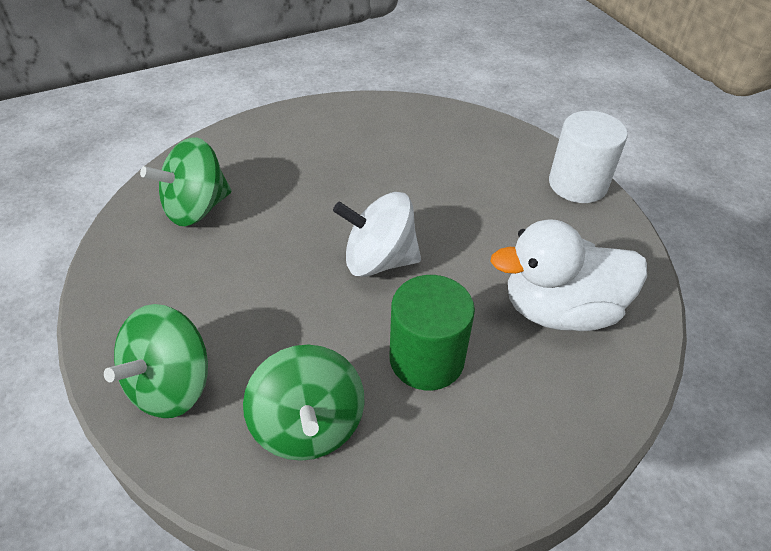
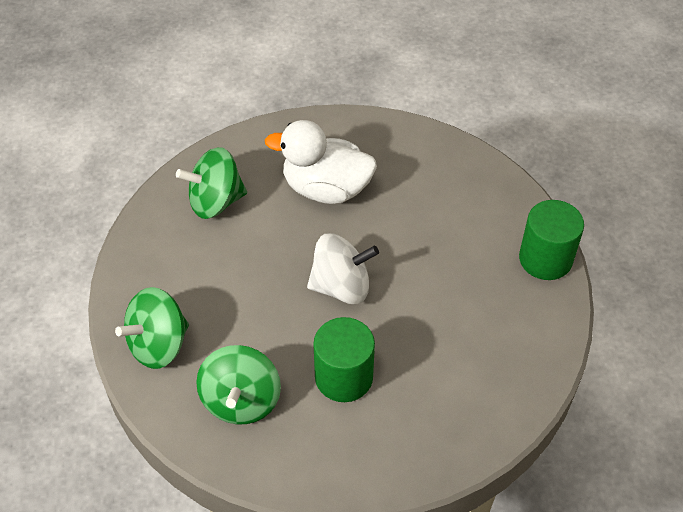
camera: 20 degrees right, 5 degrees up
(378, 260) = (341, 286): white spinning top -> white spinning top turned 150 degrees clockwise
(560, 310) = (466, 368): white duck -> white duck (326, 189)
(577, 184) = (545, 259): white cylinder -> green cylinder

